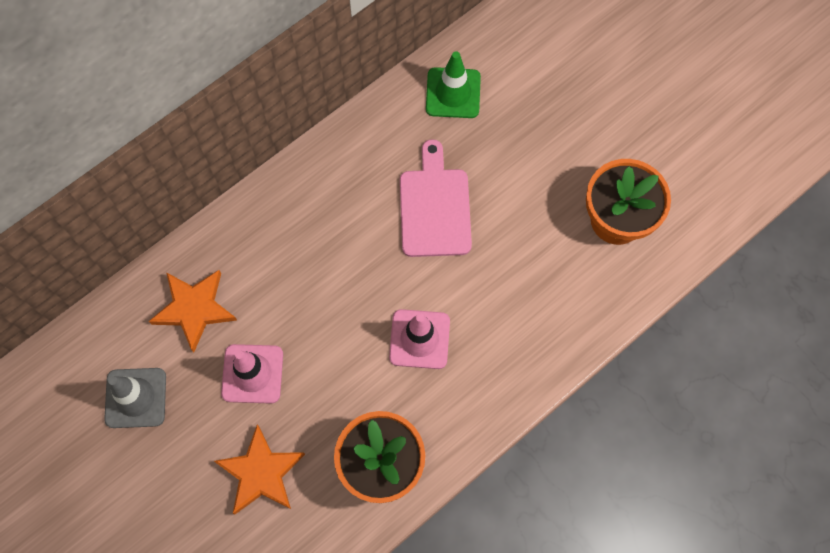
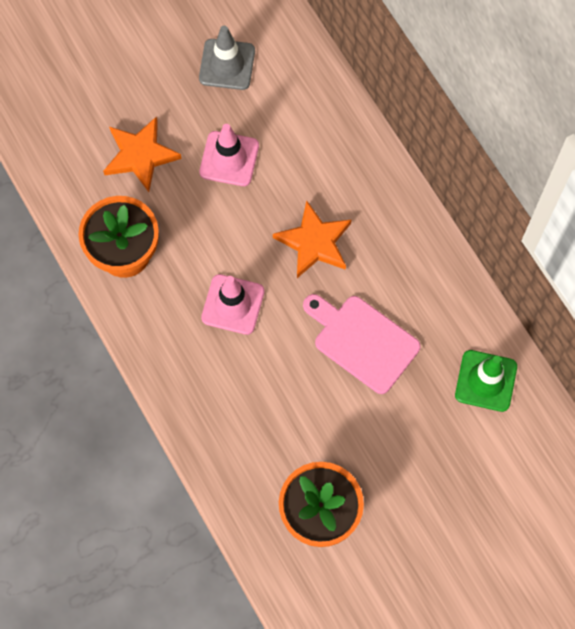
camera: 100 degrees right, 0 degrees up
(194, 309) = (298, 118): orange star -> orange star (314, 242)
(435, 207) = (362, 341): pink cutting board -> pink cutting board turned 150 degrees counterclockwise

